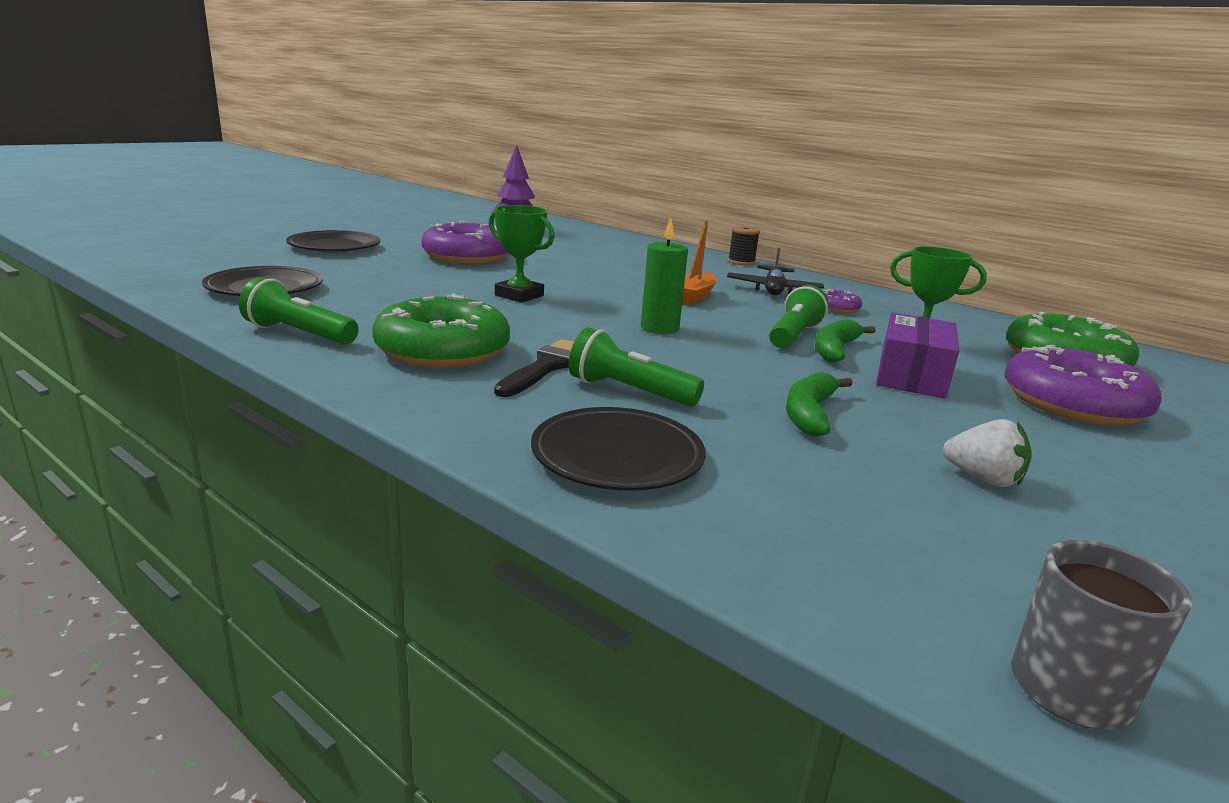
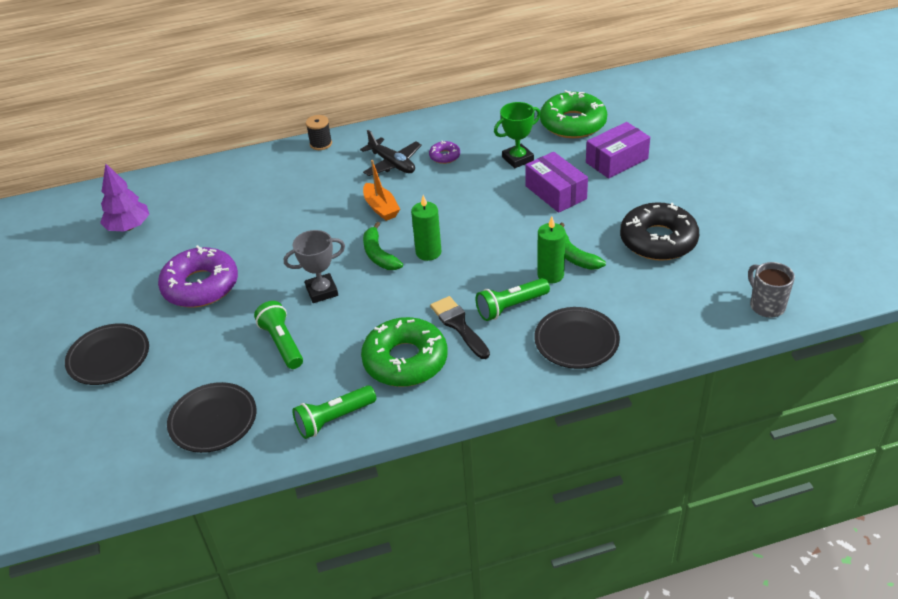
camera: 50 degrees left, 20 degrees up
(519, 295) = (322, 291): green trophy -> grey trophy
(739, 405) = (550, 275): none -> green candle
(793, 335) = (476, 202): green flashlight -> green flashlight (282, 343)
(834, 349) = (506, 199): green banana -> green banana (379, 255)
(983, 479) = (658, 240): white strawberry -> black donut
(1073, 403) = (616, 160): purple donut -> purple box

